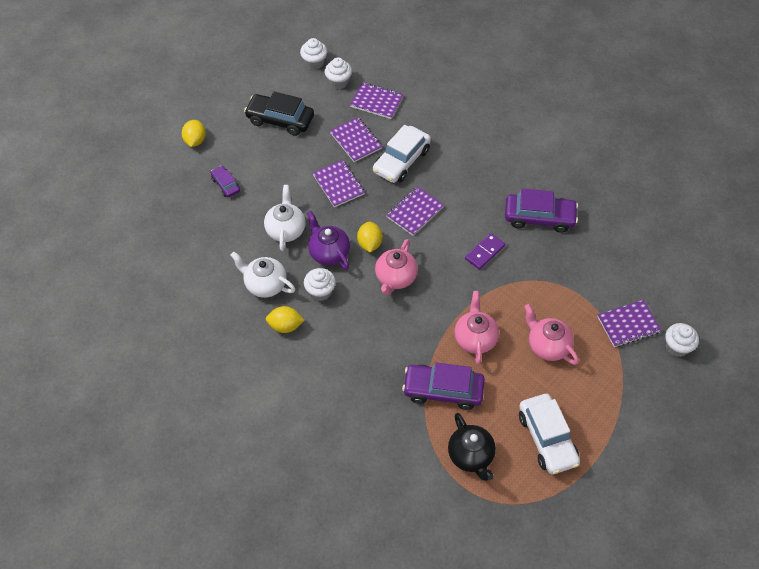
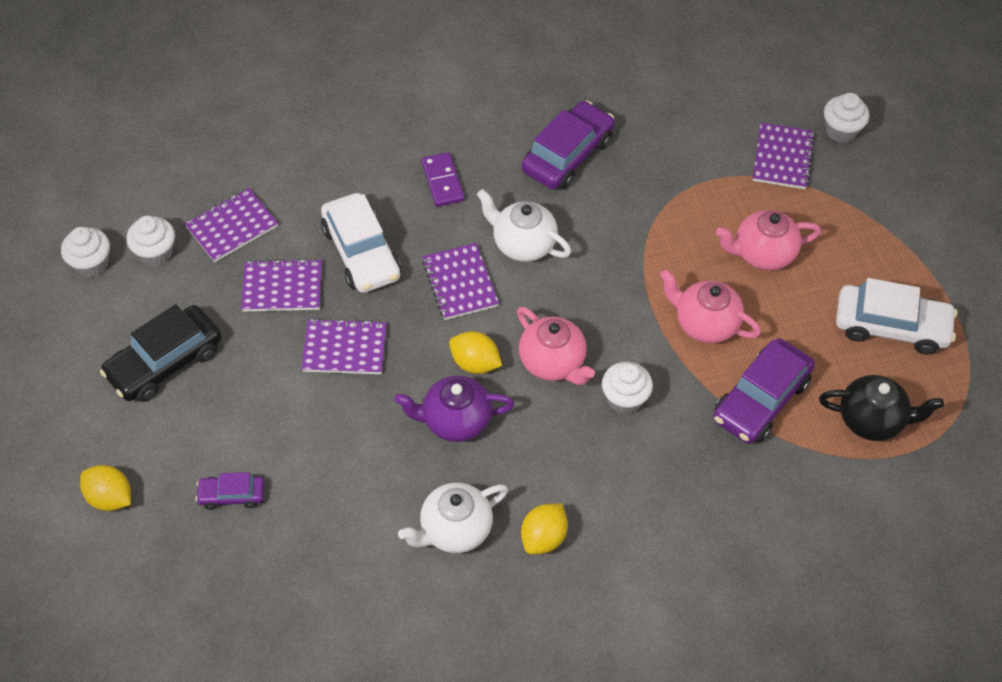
camera: 60 degrees left, 0 degrees up
(286, 230) = (376, 455): white teapot -> white teapot (523, 244)
(320, 292) = (515, 464): white cupcake -> white cupcake (624, 399)
(484, 252) = (581, 241): purple domino -> purple domino (442, 181)

